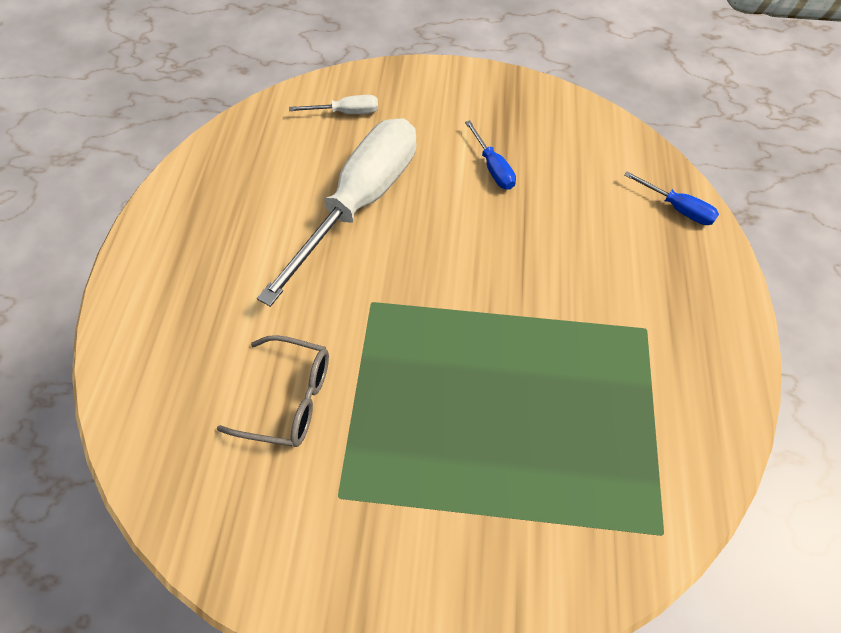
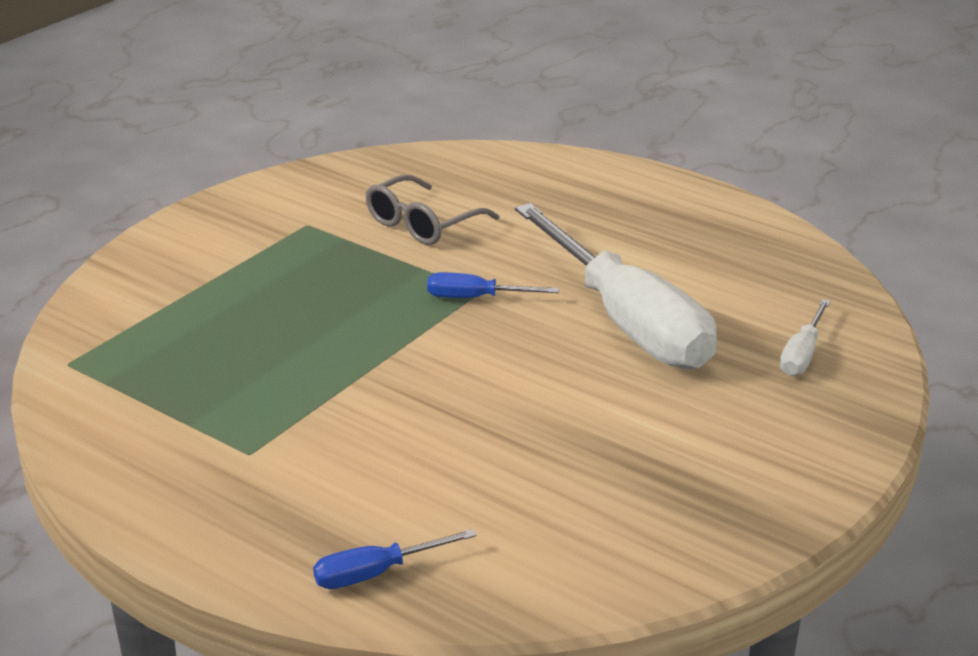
camera: 120 degrees right, 30 degrees down
(492, 167) = (600, 437): blue screwdriver -> blue screwdriver (476, 298)

